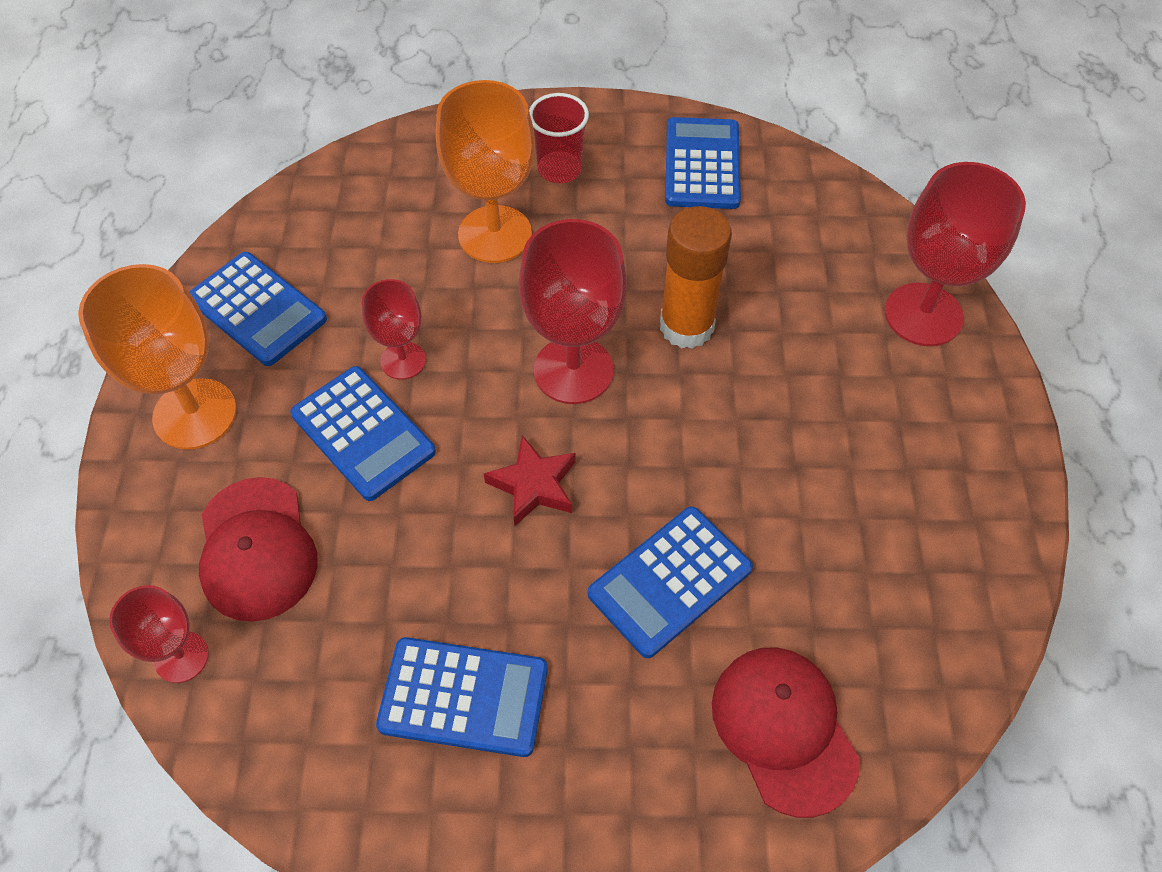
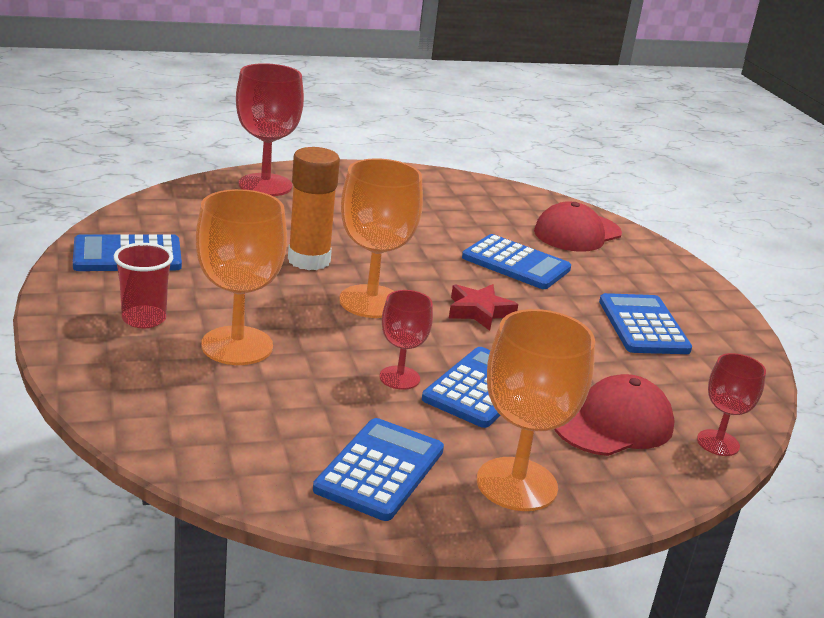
camera: 110 degrees left, 30 degrees down
(573, 370) = (371, 302): red goblet -> orange goblet

